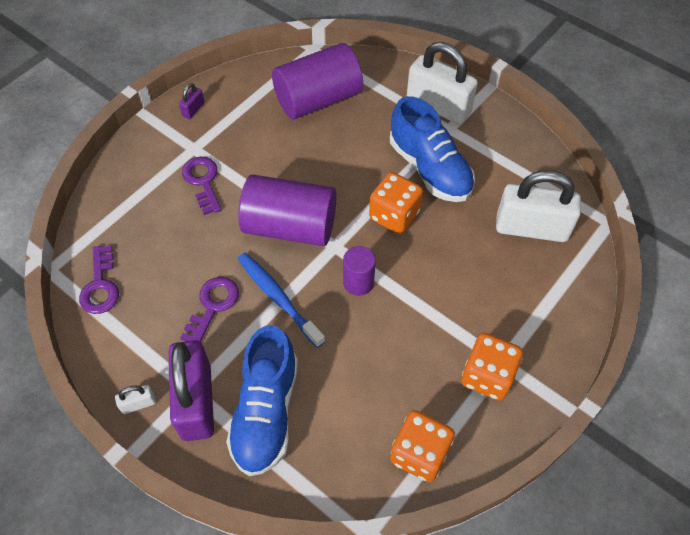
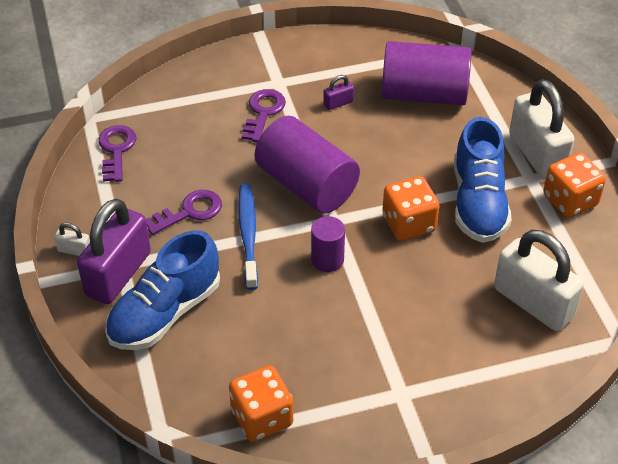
camera: 35 degrees right, 10 degrees down
(100, 286) = (116, 150): purple key -> purple key turned 150 degrees clockwise
(193, 109) = (304, 51): purple padlock -> purple padlock (338, 103)
(487, 376) = (376, 396): orange dice -> orange dice (570, 200)

